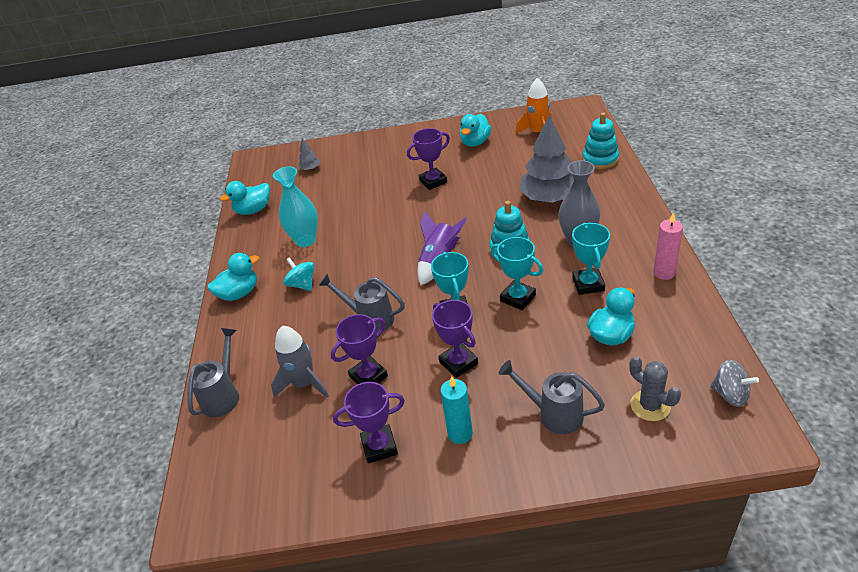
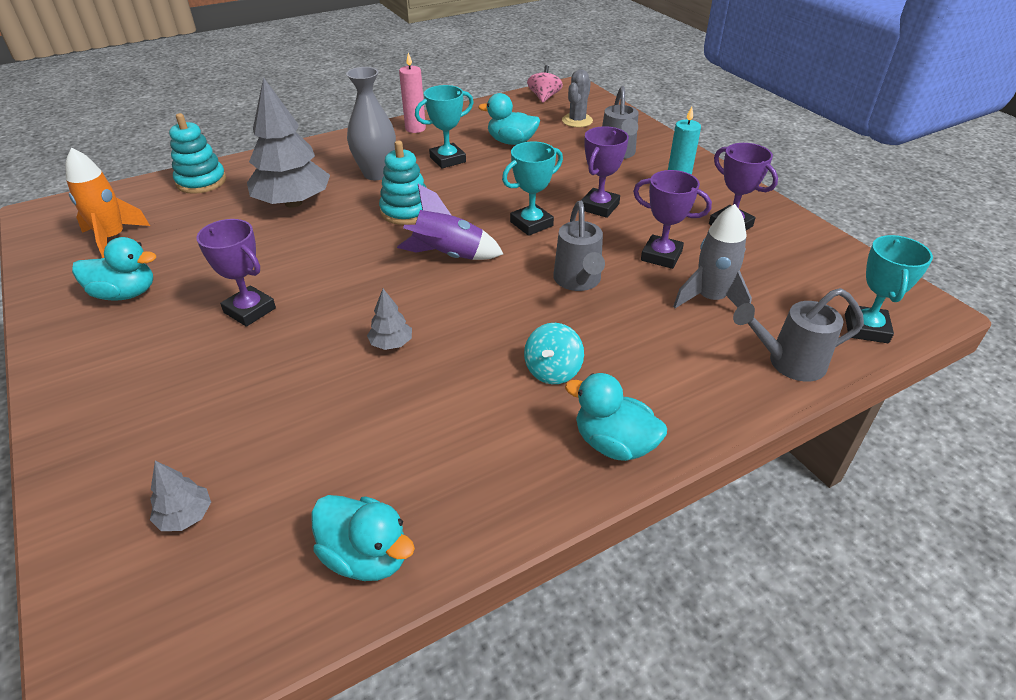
camera: 120 degrees left, 0 degrees up
(305, 240) = (445, 413): turquoise vase -> none
(369, 228) = (391, 343): none -> grey tree
(518, 298) = (487, 192): turquoise trophy -> turquoise trophy (866, 328)
(730, 394) = (544, 97): grey spinning top -> pink spinning top

